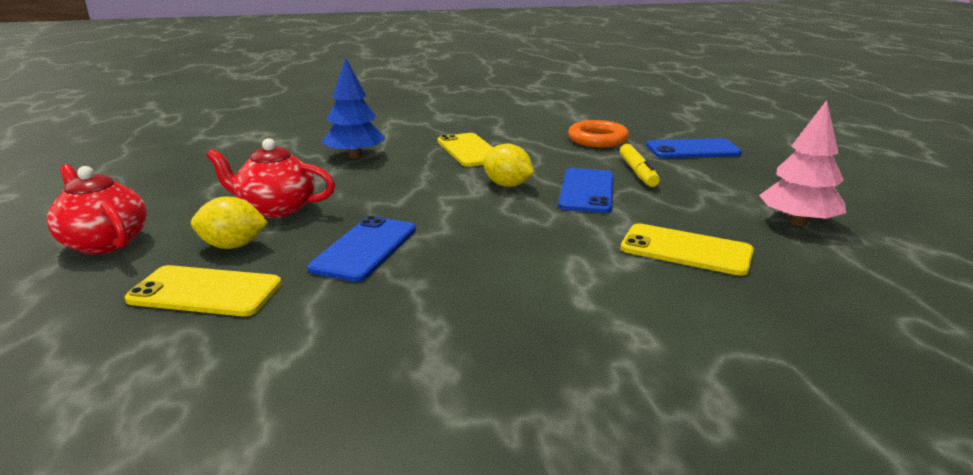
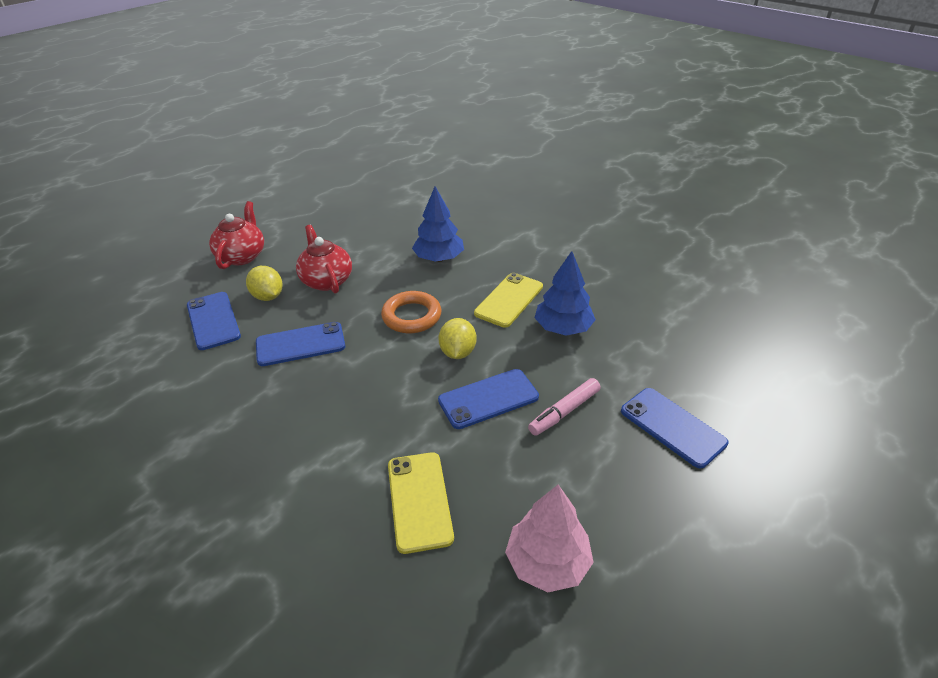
camera: 55 degrees right, 15 degrees up
(205, 292) = (213, 321): yellow phone -> blue phone
(538, 145) = (563, 328): none -> blue tree
(597, 139) = (623, 354): orange ring -> orange ring (411, 316)
(637, 172) = (564, 412): yellow marker -> pink marker

